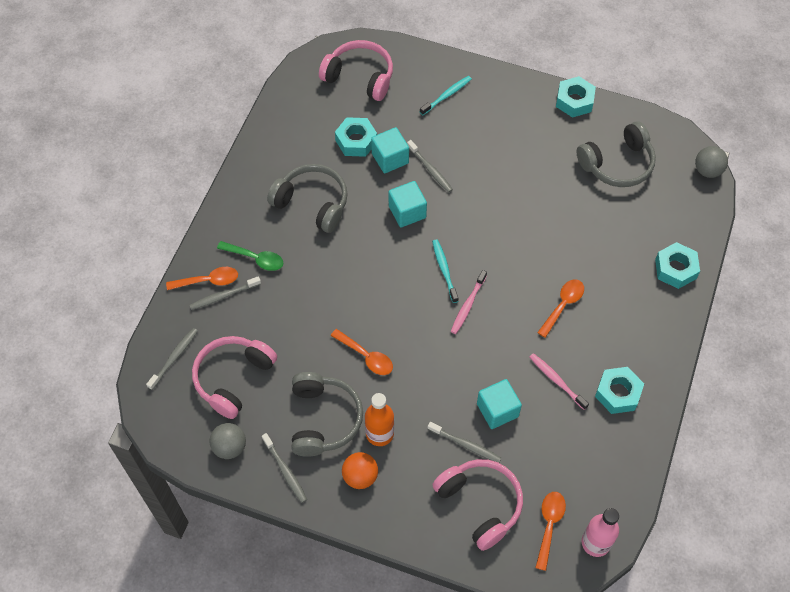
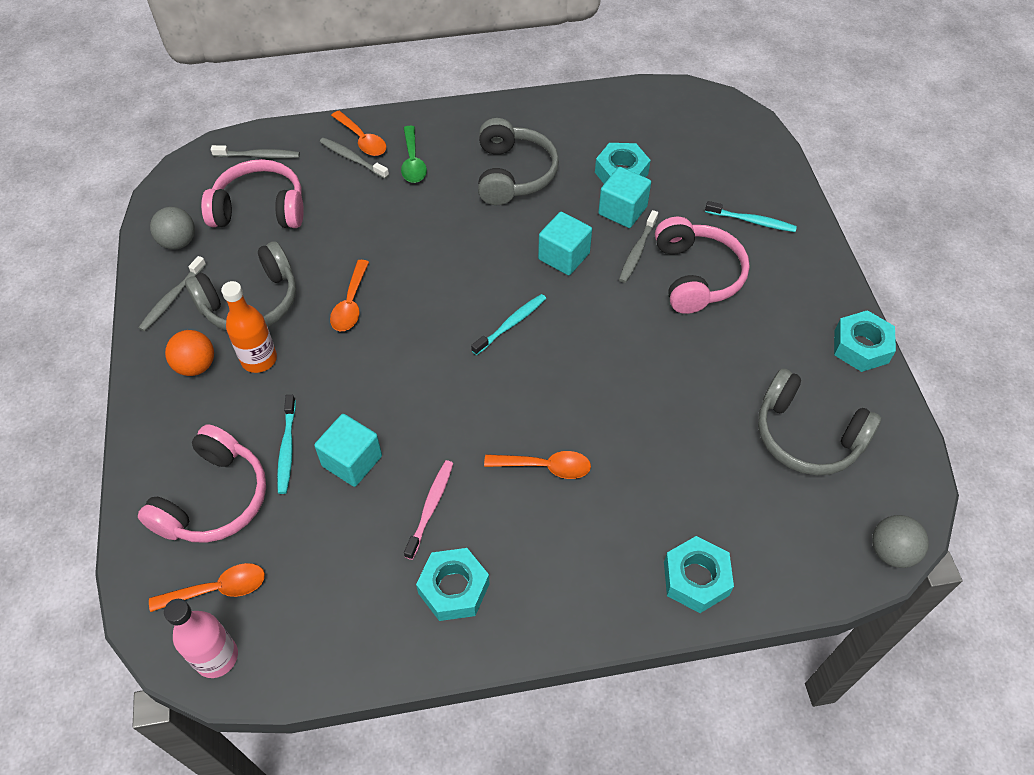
camera: 60 degrees right, 5 degrees down
(360, 77) = (707, 139): pink headphones -> pink headphones (696, 276)
(465, 445) = (287, 449): grey toothbrush -> turquoise toothbrush
(468, 305) = (478, 367): pink toothbrush -> none

